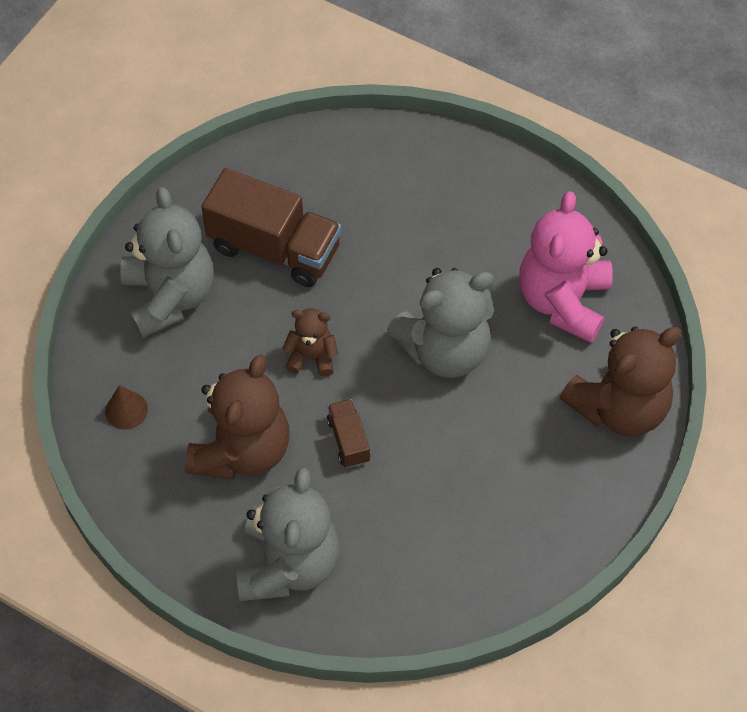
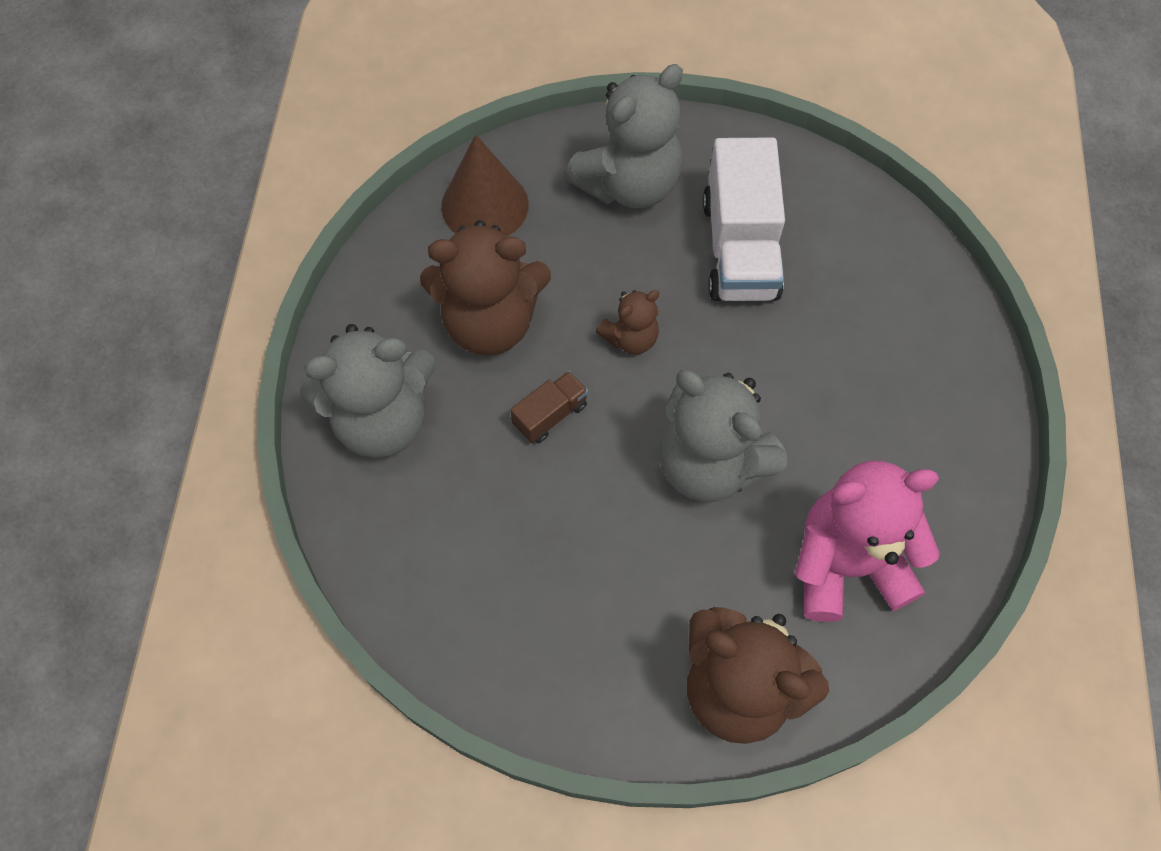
camera: 65 degrees right, 5 degrees up
(126, 410) = (485, 205): brown cone -> brown cone, size x1.91
(274, 248) = (739, 248): brown truck -> white truck
(312, 357) = (630, 338): brown teddy bear -> brown teddy bear turned 75 degrees clockwise

